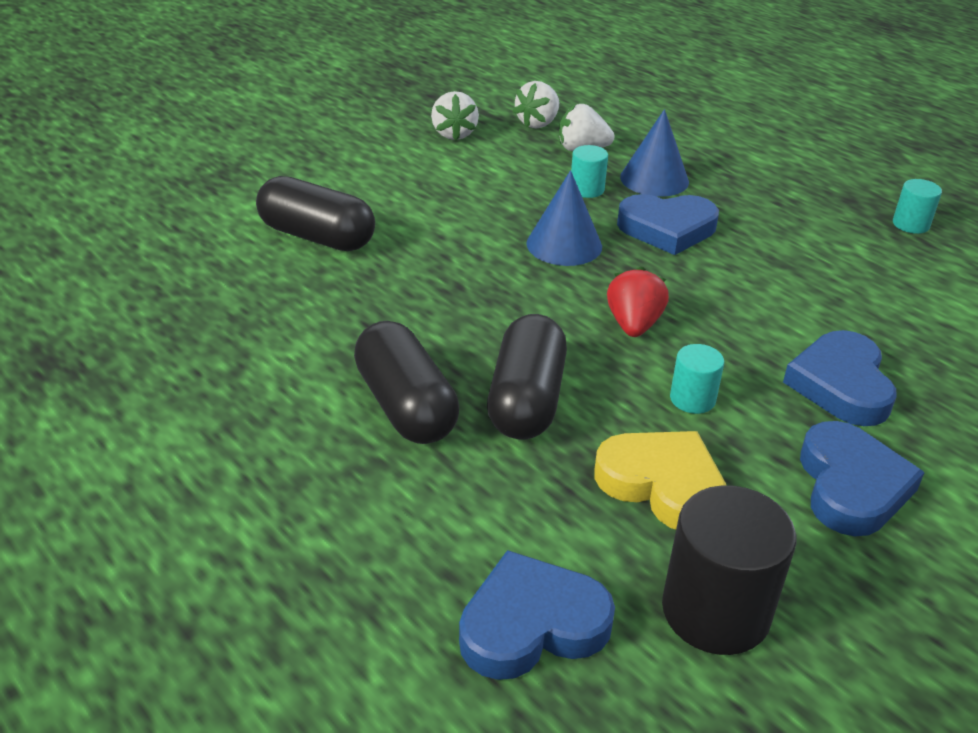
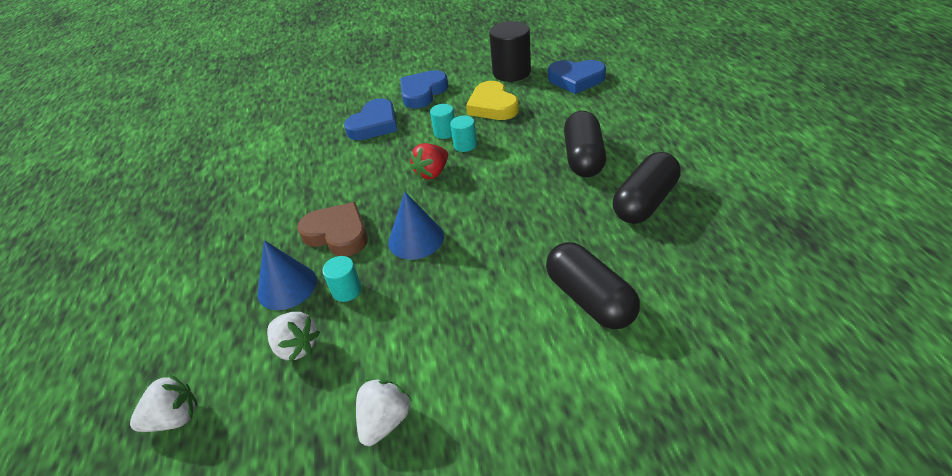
camera: 145 degrees left, 5 degrees up
(526, 400) = (521, 148): black capsule -> black capsule (645, 202)
(538, 123) = (290, 410): white strawberry -> white strawberry (175, 418)
(667, 229) = (337, 234): blue heart -> brown heart
(910, 224) = (200, 197): turquoise cylinder -> turquoise cylinder (465, 145)

